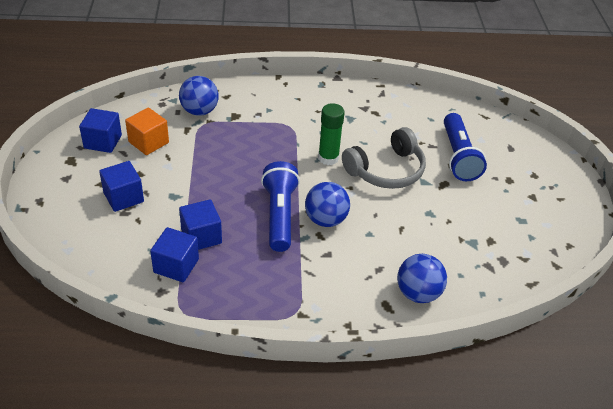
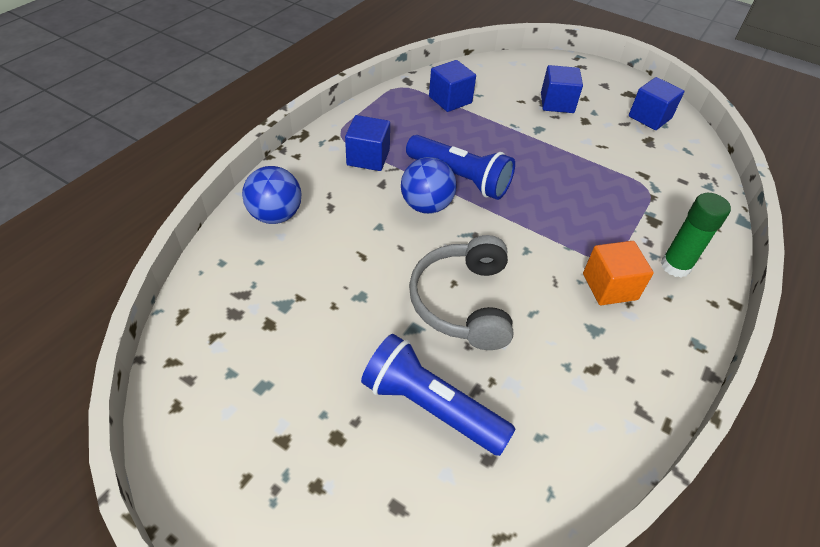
camera: 125 degrees right, 5 degrees up
(148, 142) = (633, 142): orange cube -> orange cube (609, 286)
(199, 111) = (676, 196): blue ball -> none
(201, 236) = (472, 123): blue cube -> blue cube (368, 157)
(328, 158) = (523, 260): green glue stick -> green glue stick (675, 266)

